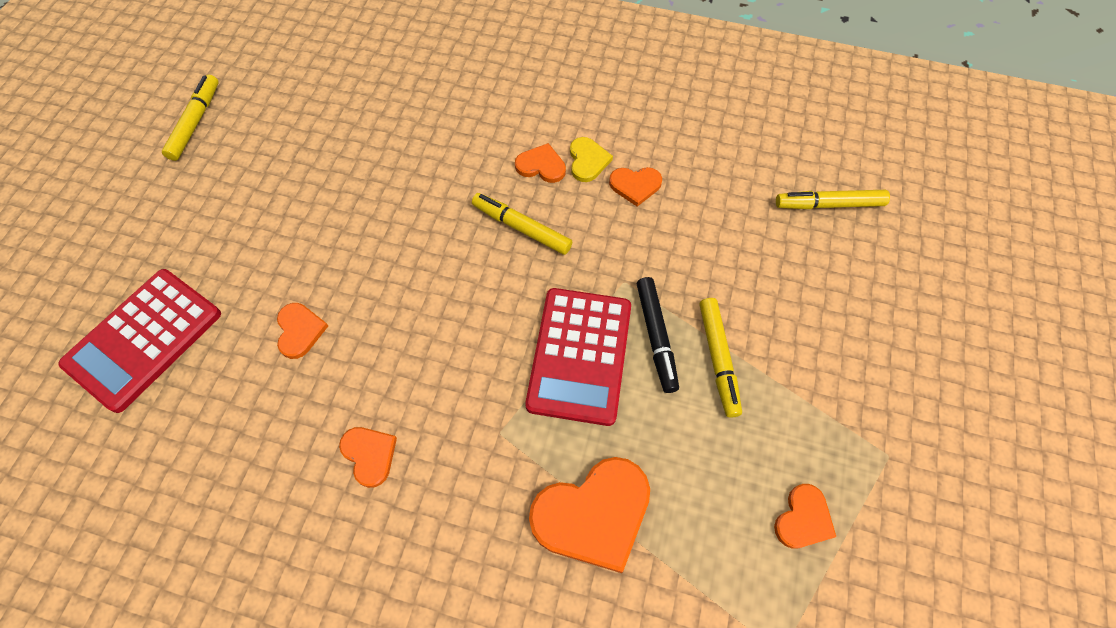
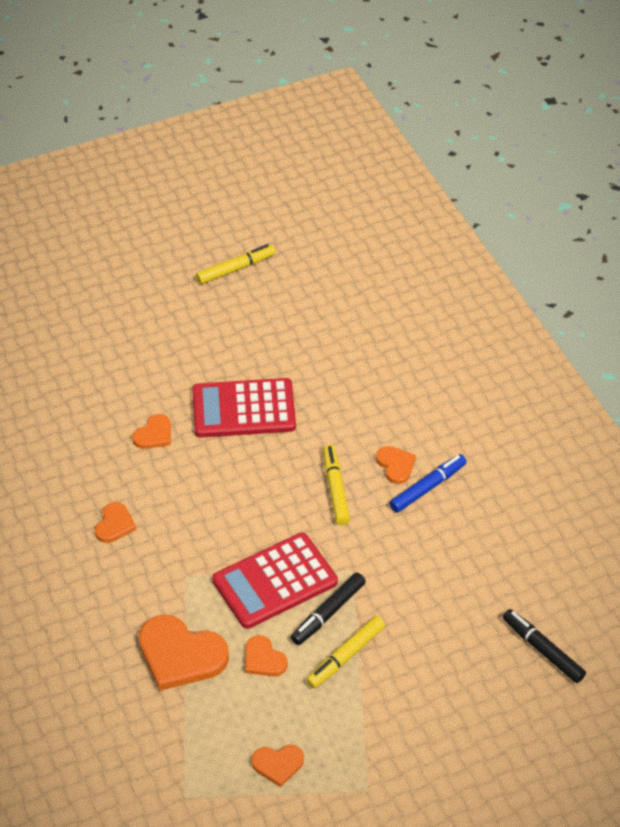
camera: 50 degrees right, 15 degrees down
(144, 339) = (80, 370): red calculator -> red calculator (243, 409)
(587, 161) = (428, 487): yellow heart -> blue marker
(635, 185) = (436, 527): orange heart -> orange heart (263, 659)
(828, 204) = (542, 650): yellow marker -> black marker

